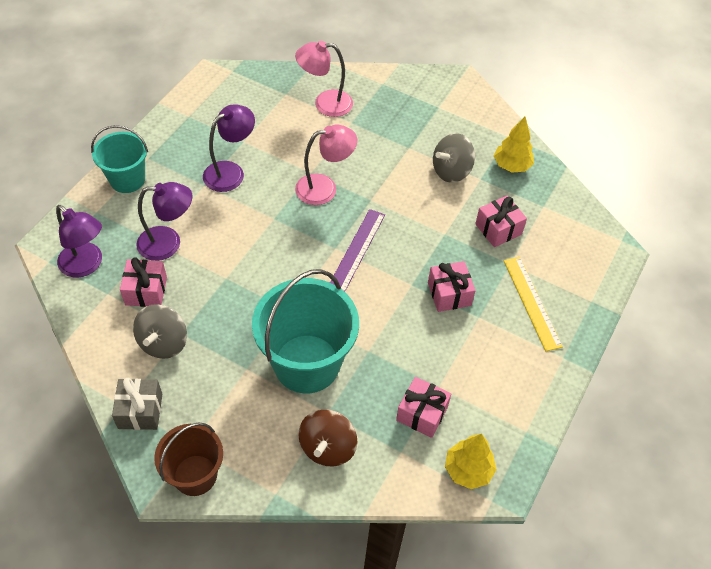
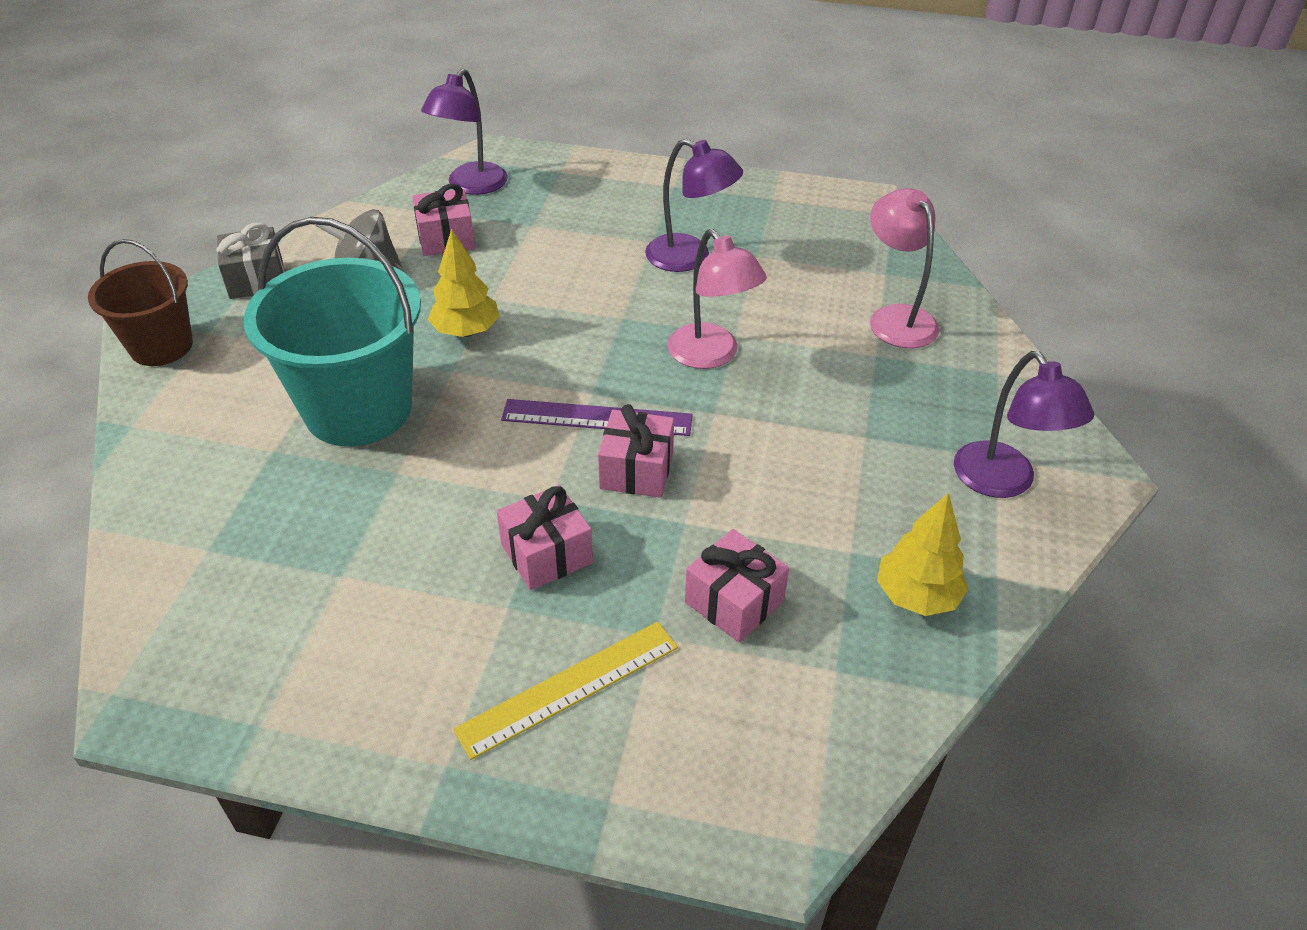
camera: 75 degrees right, 10 degrees down
(127, 179) = (626, 180): turquoise bucket -> none
(168, 243) = (533, 237): purple lamp -> purple lamp (1003, 482)
(327, 447) = (210, 462): brown spinning top -> none
(422, 413) = (283, 562): pink gift -> pink gift (636, 470)
(451, 171) = (844, 504): grey spinning top -> none
(468, 470) = (173, 647): yellow tree -> yellow tree (466, 331)

